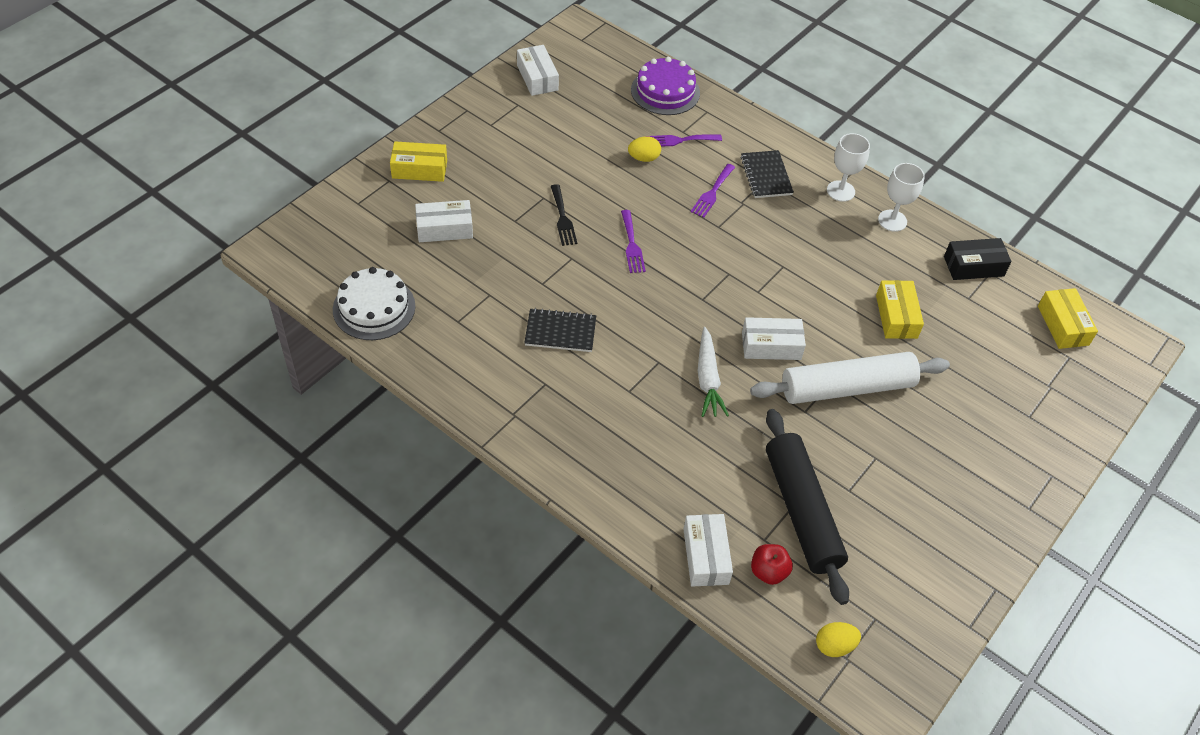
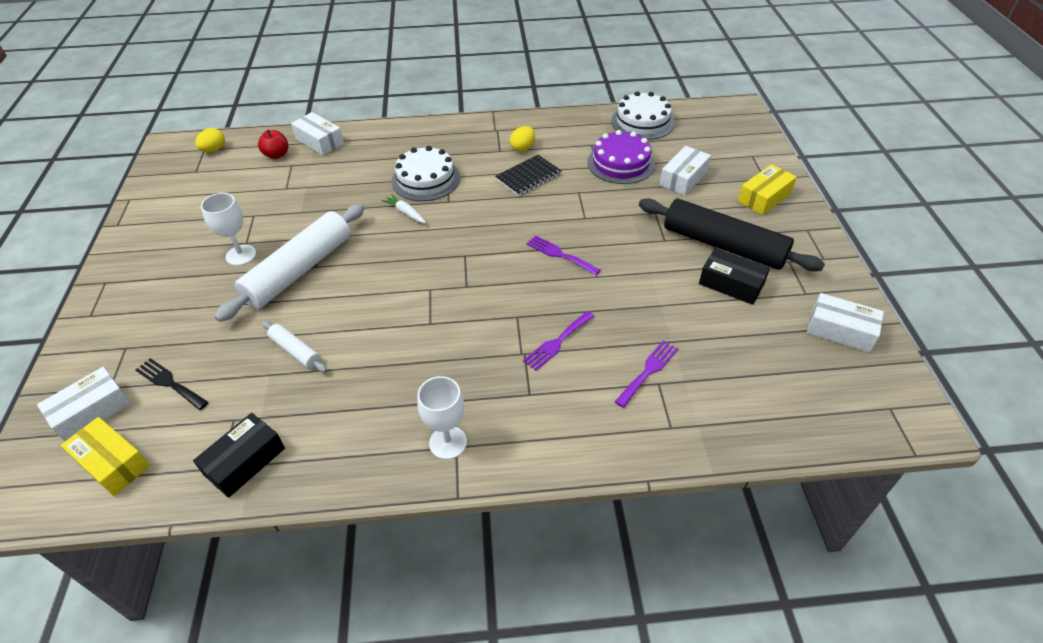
camera: 140 degrees right, 5 degrees down
(551, 141) = (731, 284): none -> black box
(563, 218) = (630, 237): black fork -> black fork (170, 383)
(643, 158) = (649, 328): yellow egg -> yellow egg (522, 148)
(651, 404) = (426, 179): none -> white cake
(665, 91) = (735, 416): purple cake -> purple cake (621, 163)
(708, 379) = (405, 213): white carrot -> white carrot, size x0.63
(712, 193) = (557, 342): purple fork -> purple fork turned 120 degrees counterclockwise
(766, 176) = (533, 399): black notebook -> none
(771, 346) = (382, 259): white box -> white box (91, 411)
(802, 511) = (277, 188): black rolling pin -> black rolling pin (723, 245)
(892, 220) = (367, 449): white goblet -> white goblet (241, 255)
(896, 316) = (295, 351): yellow box -> white rolling pin

